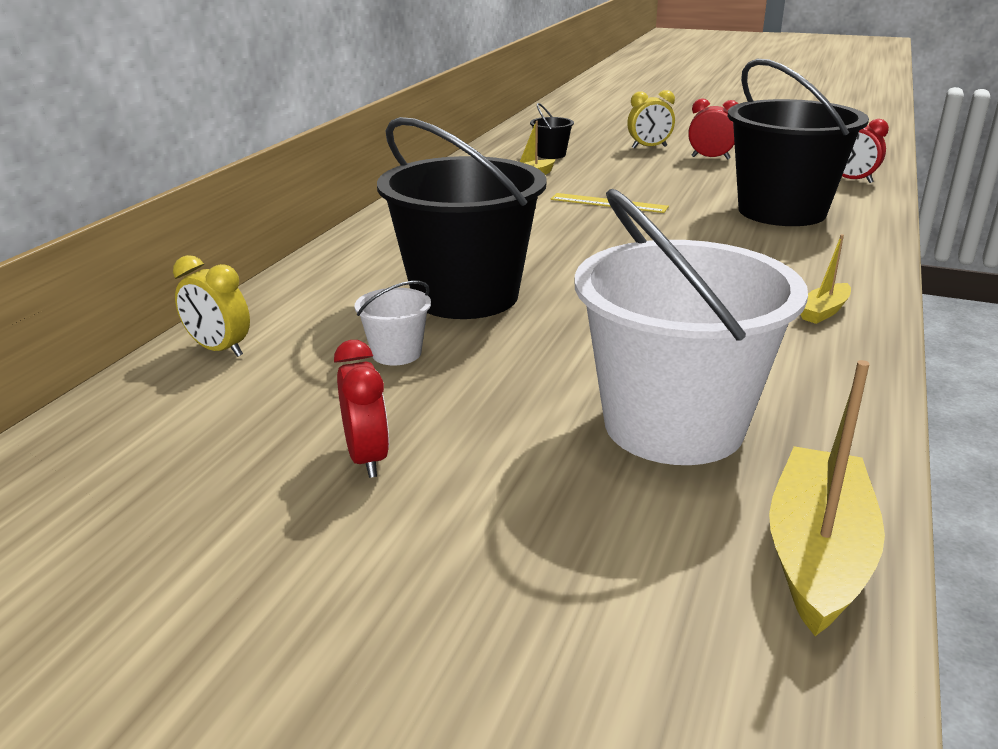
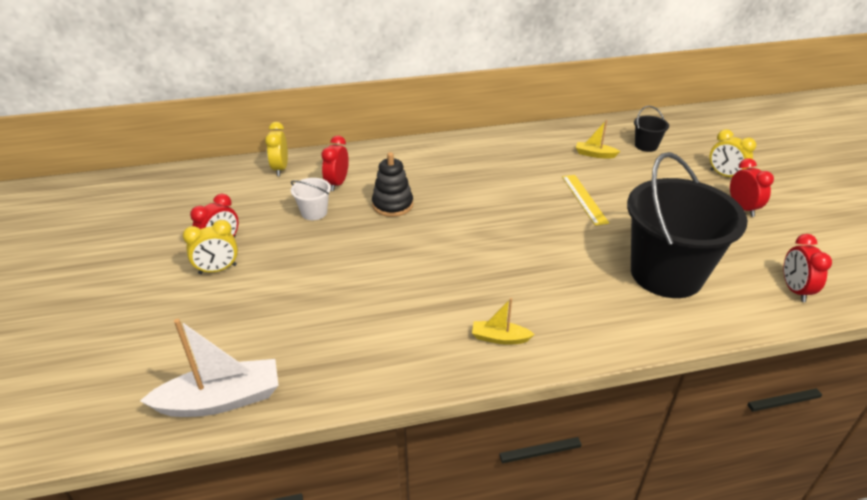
camera: 55 degrees right, 10 degrees up
(346, 317) = (337, 183): none -> red clock
(440, 478) = (218, 269): none -> yellow clock
(465, 296) = (392, 205): black bucket -> black stacking toy
(673, 425) = (308, 320): white bucket -> none
(818, 554) = (221, 400): yellow boat -> white boat

